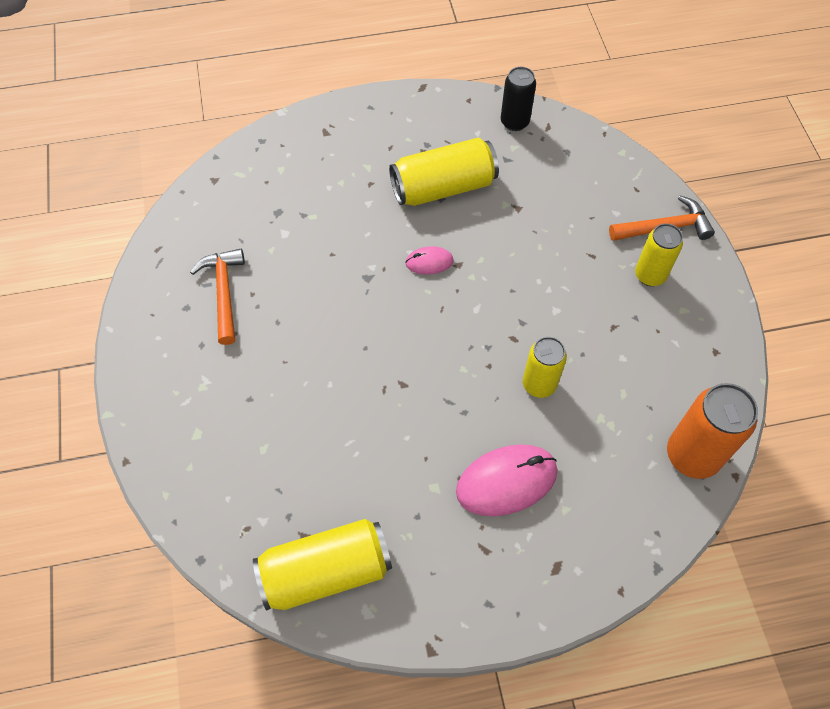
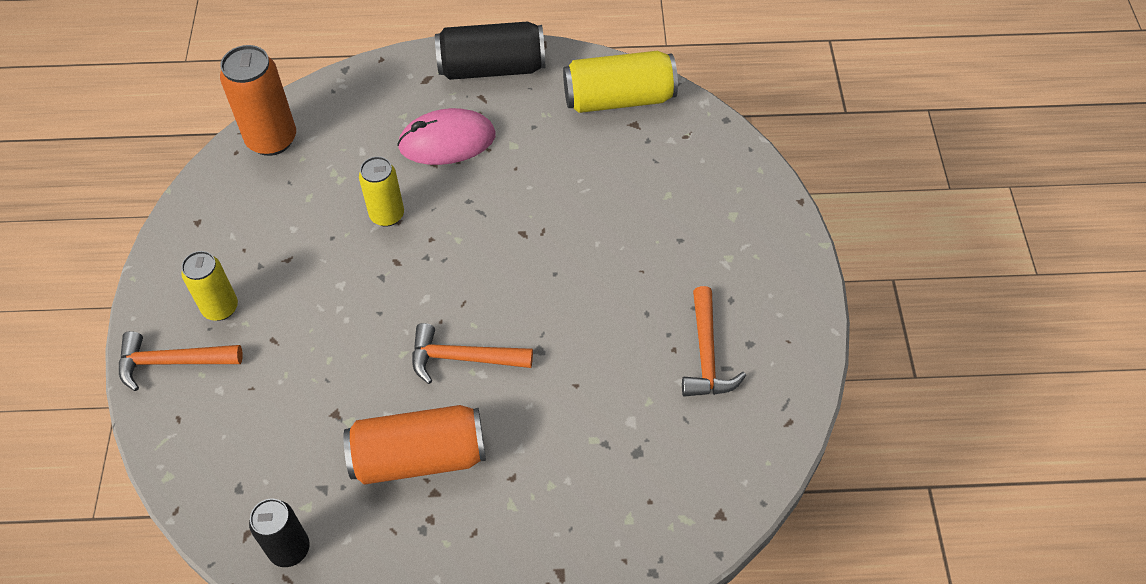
camera: 170 degrees left, 5 degrees down
(429, 262) = (463, 358): pink mouse -> orange hammer
(443, 187) = (419, 457): yellow can -> orange can
(484, 597) = (492, 68): none -> black can

